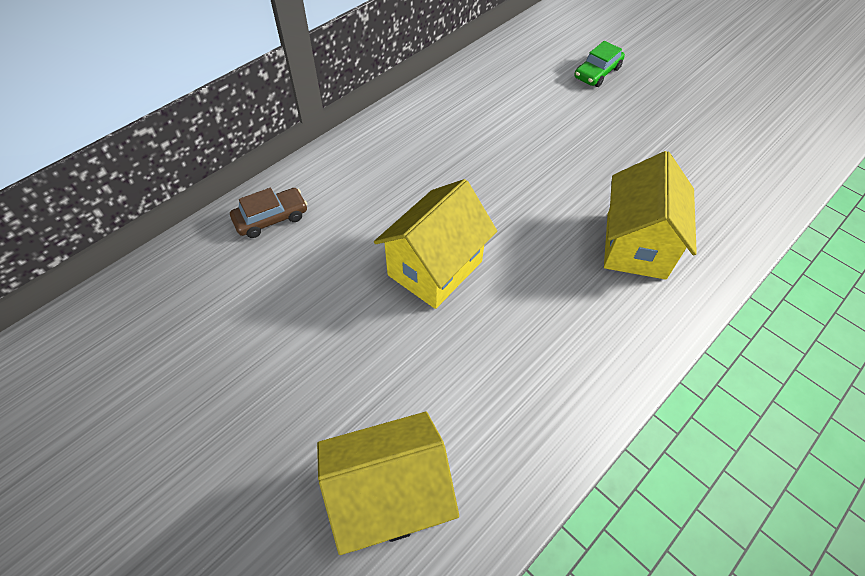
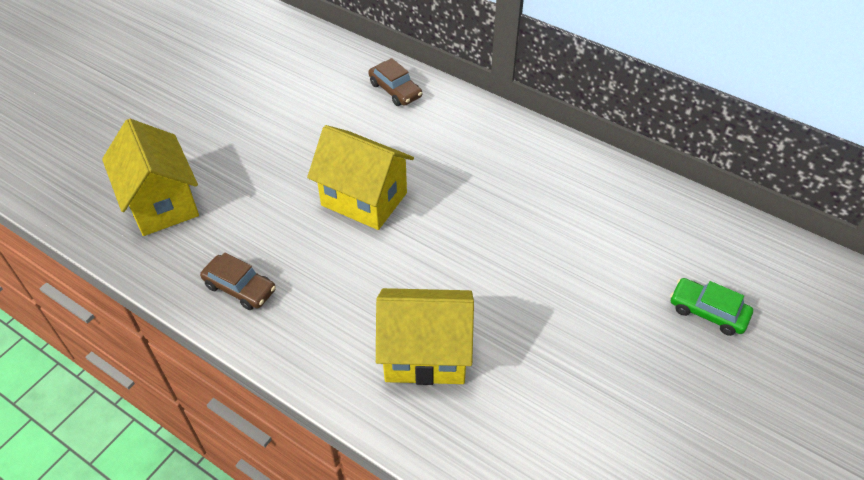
camera: 80 degrees right, 5 degrees down
(545, 401) = (240, 288): none -> brown car

